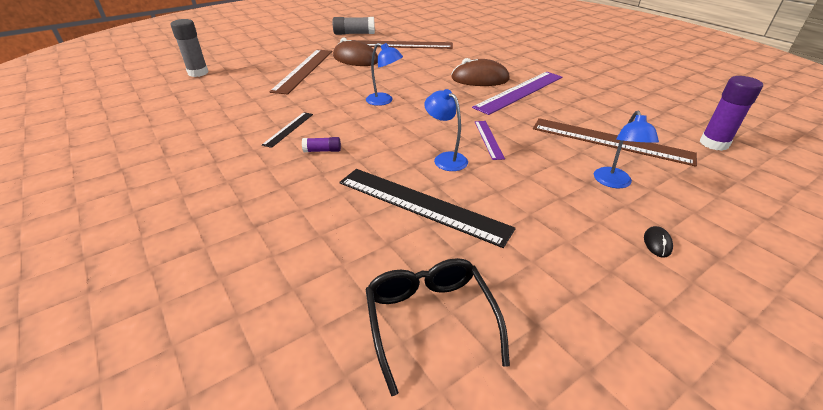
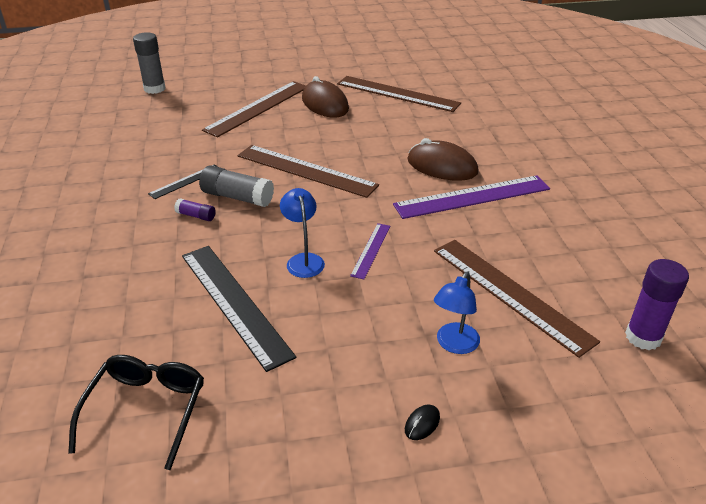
camera: 25 degrees right, 0 degrees up
(354, 34) = (355, 64): grey glue stick -> grey glue stick (237, 197)
(384, 101) = (306, 170): blue lamp -> brown ruler

